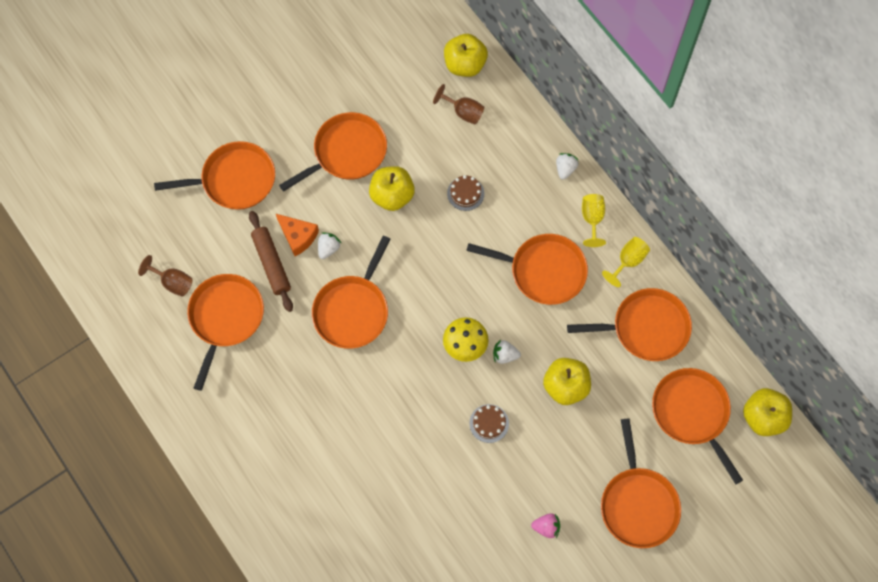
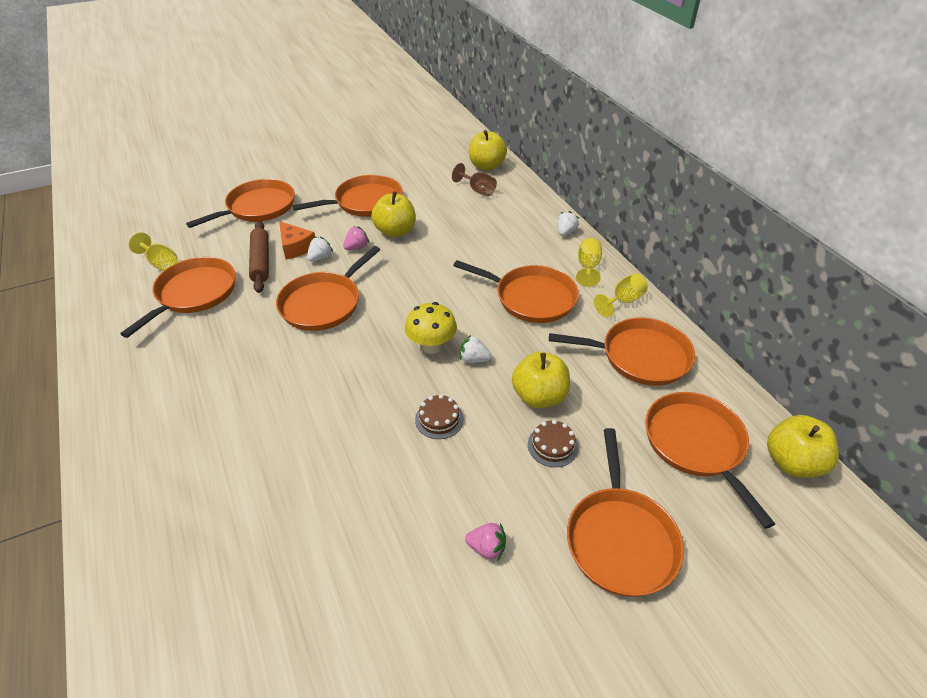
camera: 10 degrees right, 25 degrees down
(172, 282) = (160, 263): brown goblet -> yellow goblet
(234, 180) = (258, 207): orange pan -> orange pan turned 45 degrees counterclockwise
(360, 227) = (356, 247): none -> pink strawberry
(465, 193) = (465, 237): brown cake -> brown cake (552, 445)

